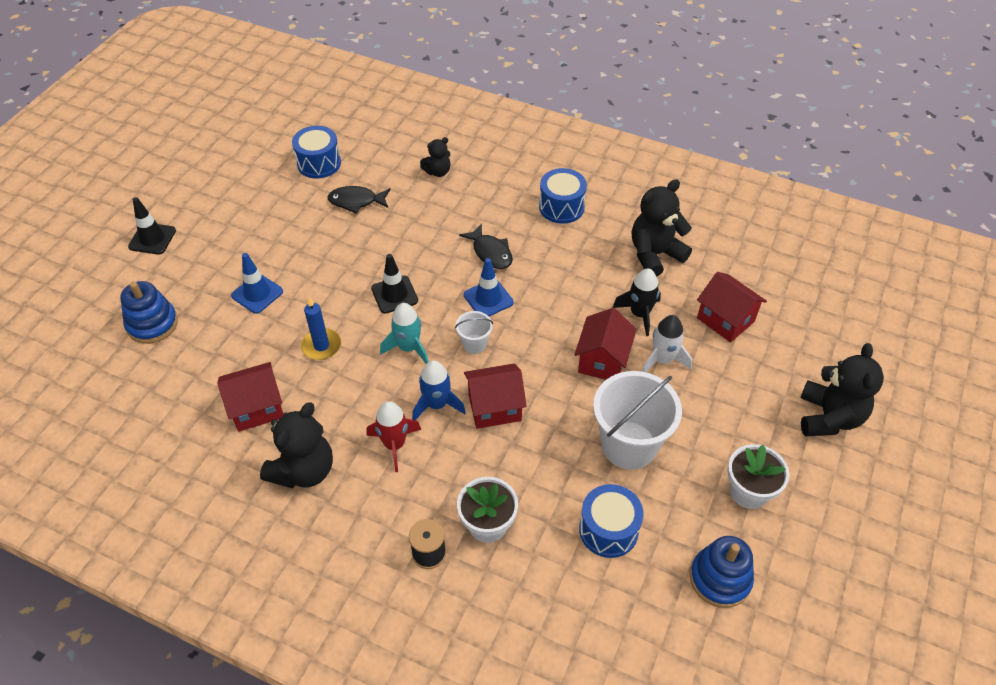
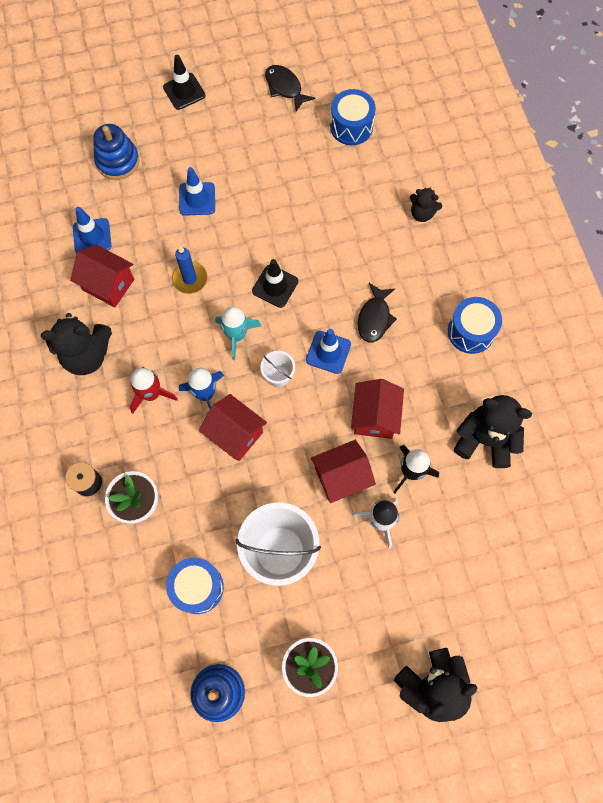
camera: 50 degrees right, 20 degrees up
(197, 390) = (92, 236): none -> blue traffic cone
(356, 201) = (338, 185): black fish -> black fish (285, 87)
(725, 320) = (463, 541): red house -> red house (375, 416)

